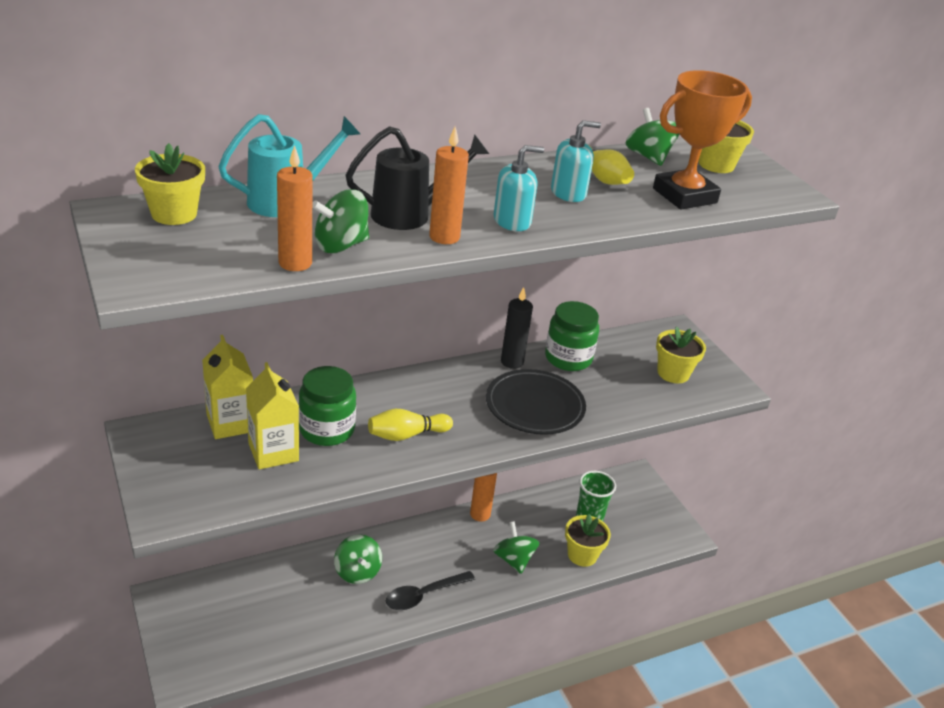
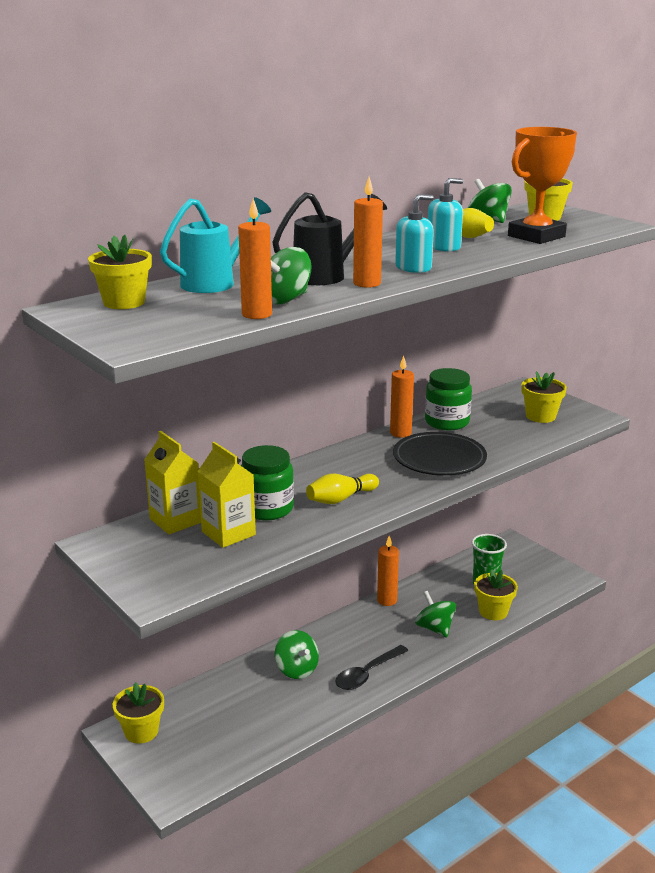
camera: 10 degrees left, 10 degrees down
(183, 602) = (141, 731): none -> yellow flower pot
(512, 362) = (400, 433): black candle -> orange candle

